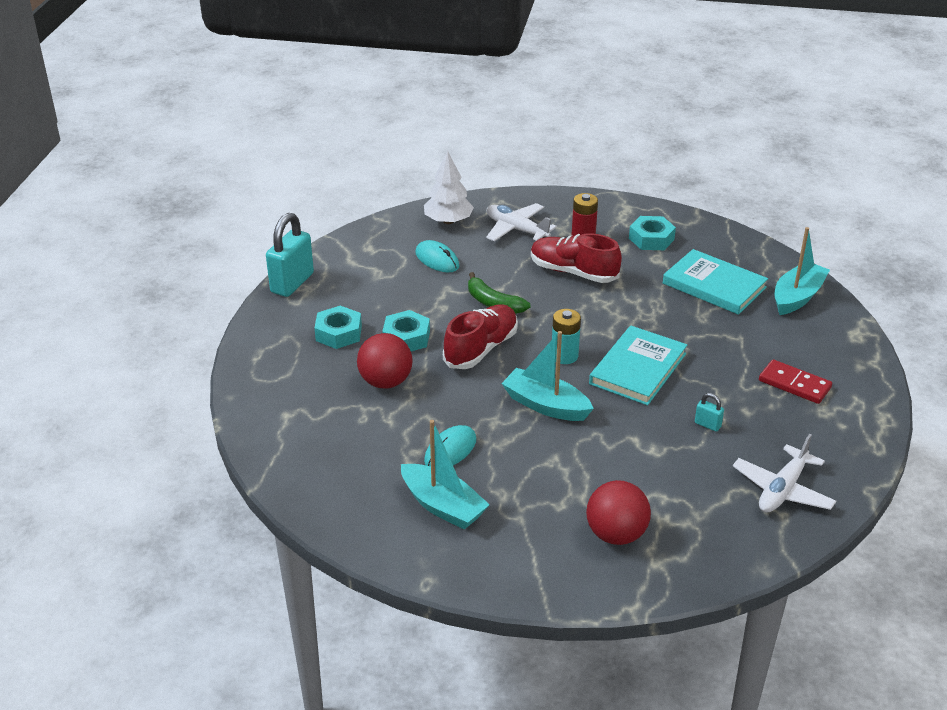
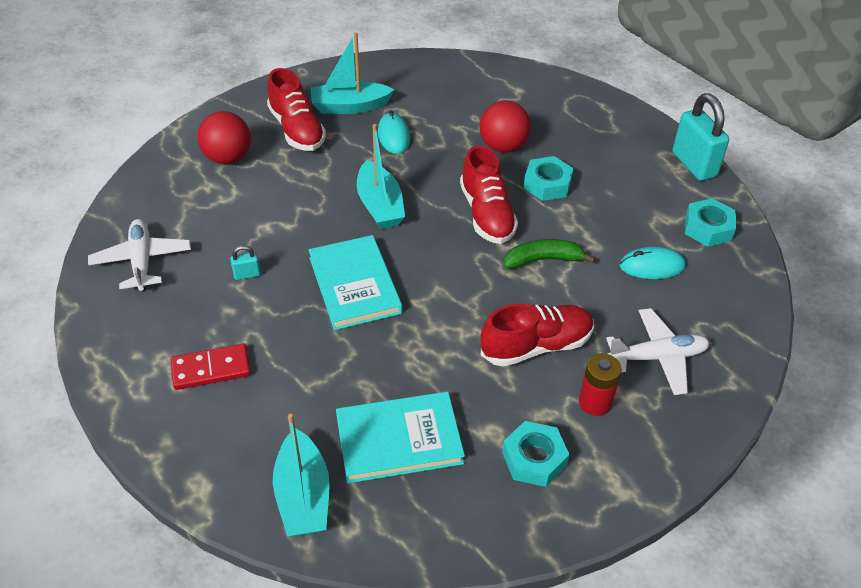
camera: 130 degrees right, 10 degrees up
(338, 333) = (592, 154): turquoise nut -> turquoise nut (708, 228)
(448, 221) = (721, 316): white tree -> none
(520, 518) = (297, 129): none -> red shoe
(545, 405) = (380, 205): turquoise boat -> turquoise boat turned 90 degrees clockwise
(564, 356) = (422, 254): turquoise battery -> none

